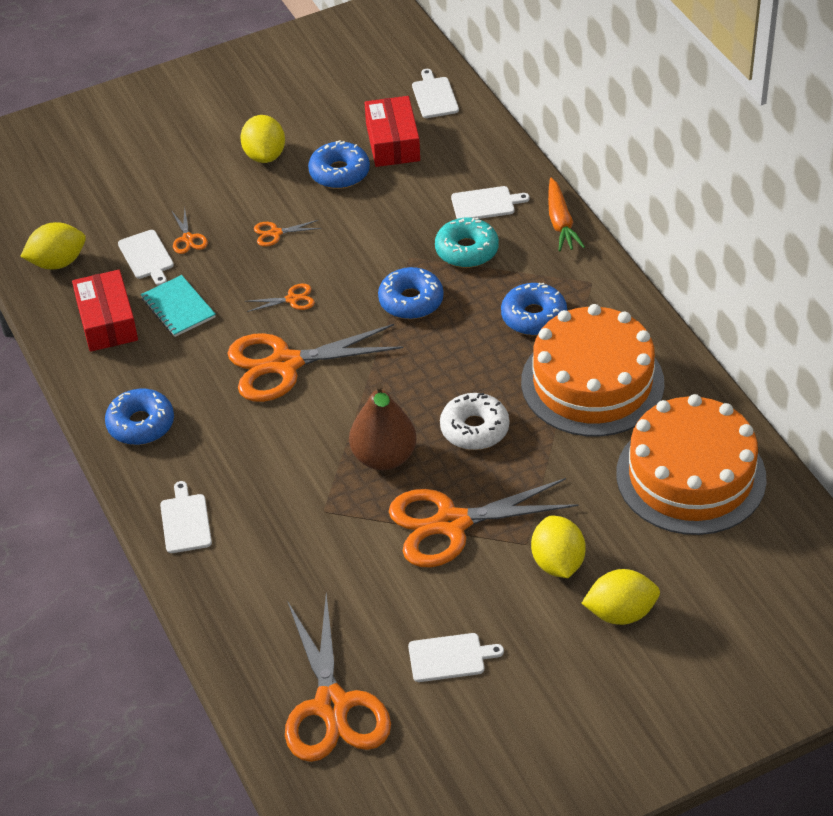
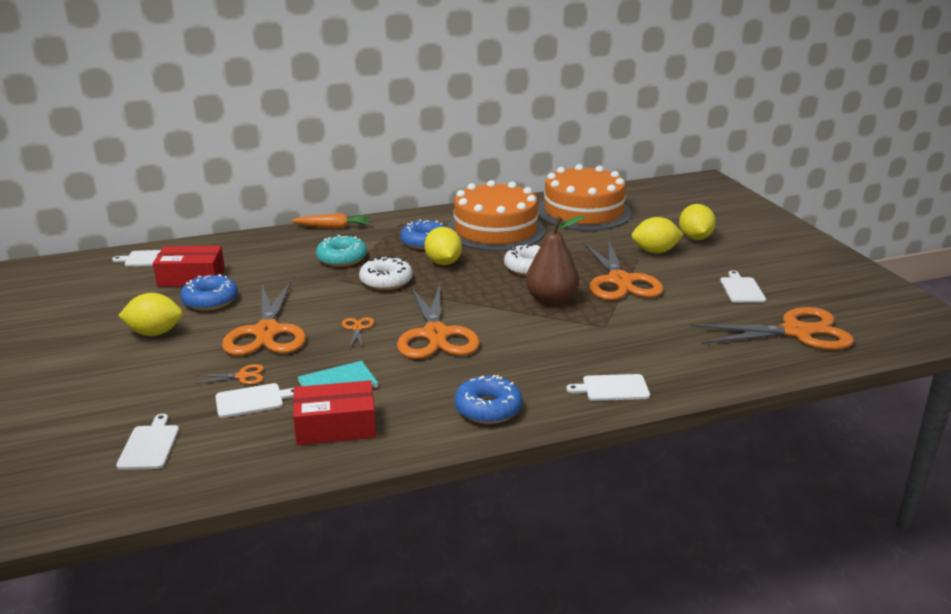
camera: 85 degrees left, 20 degrees down
(57, 262) = (223, 458): yellow lemon -> yellow lemon (443, 263)
(275, 233) = (267, 332): orange scissors -> orange scissors, size x2.44
(411, 301) = (386, 281): blue donut -> white donut
(485, 204) = (294, 249): white cutting board -> white cutting board (149, 445)

